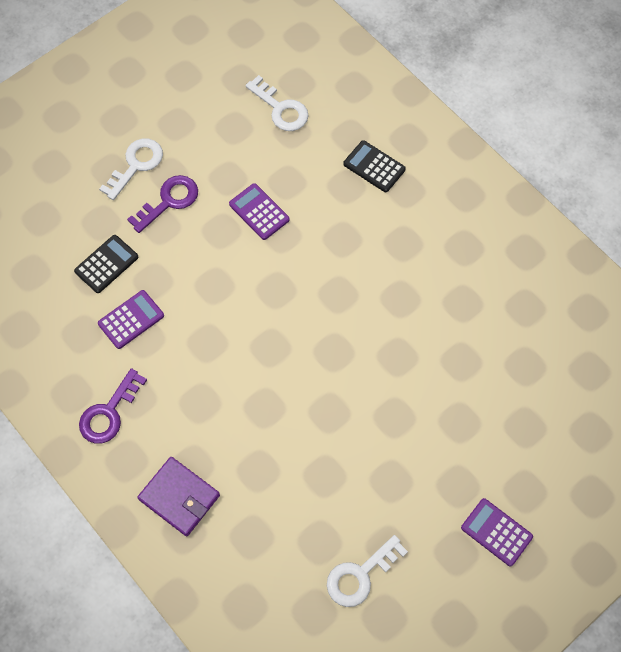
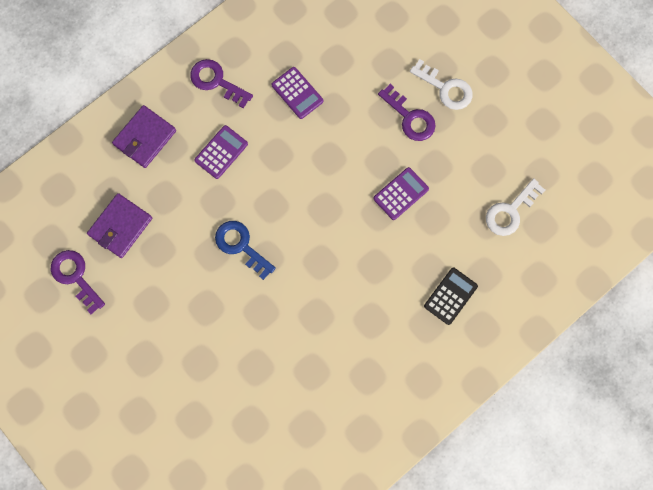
camera: 90 degrees right, 10 degrees up
(106, 264) = (348, 71): black calculator -> none
(295, 522) = (120, 226): none -> purple wallet
(319, 379) = (241, 246): none -> blue key
(360, 575) = (75, 277): white key -> purple key
(496, 532) = (103, 388): purple calculator -> purple calculator (221, 152)

